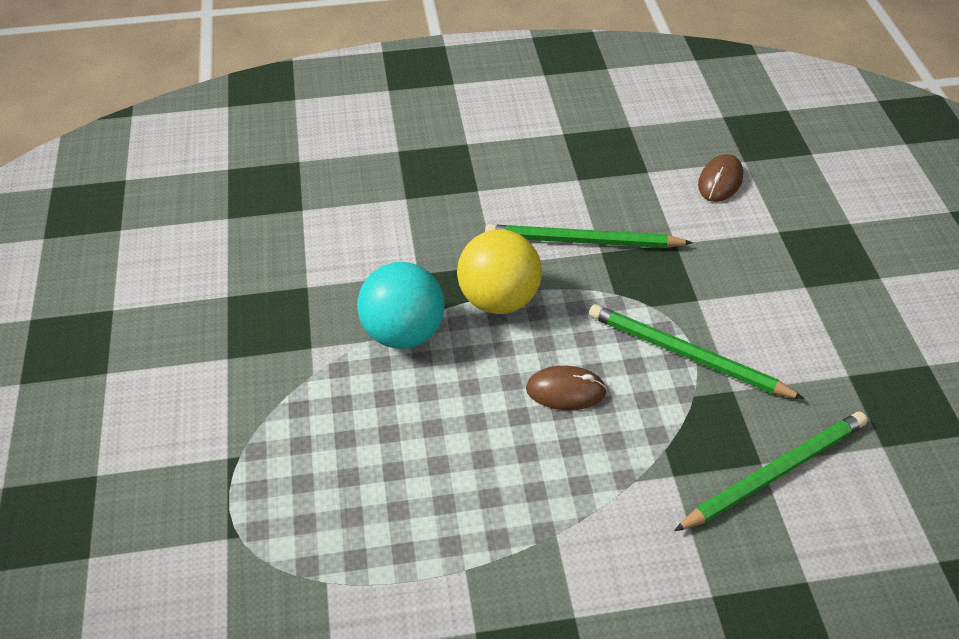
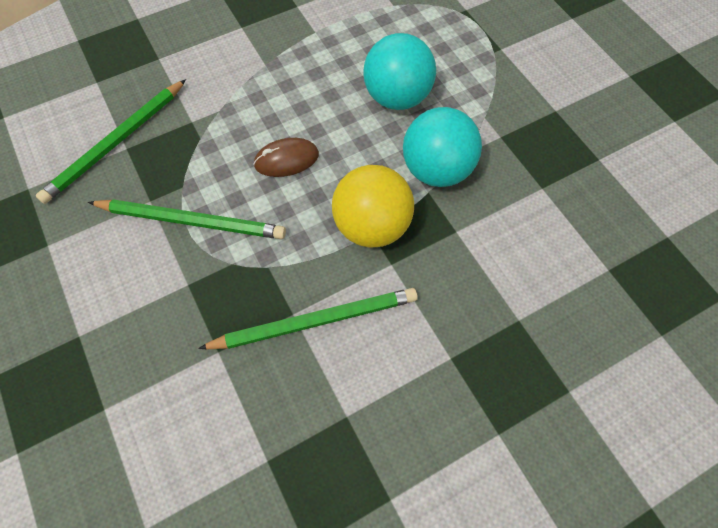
camera: 160 degrees right, 15 degrees up
(401, 429) = (397, 97): none -> turquoise ball
(720, 181) = (175, 474): brown mouse -> none

